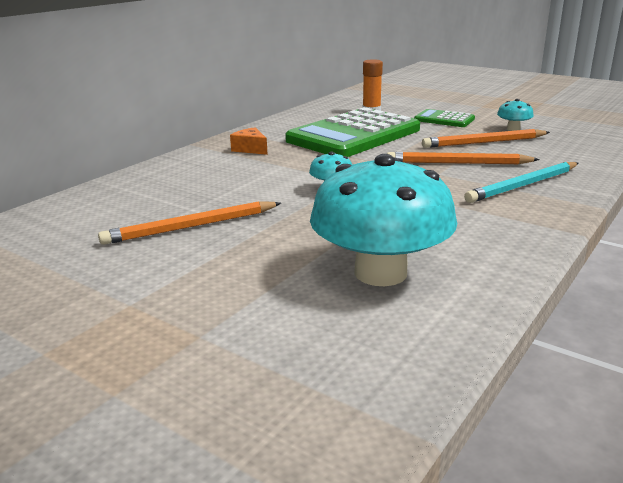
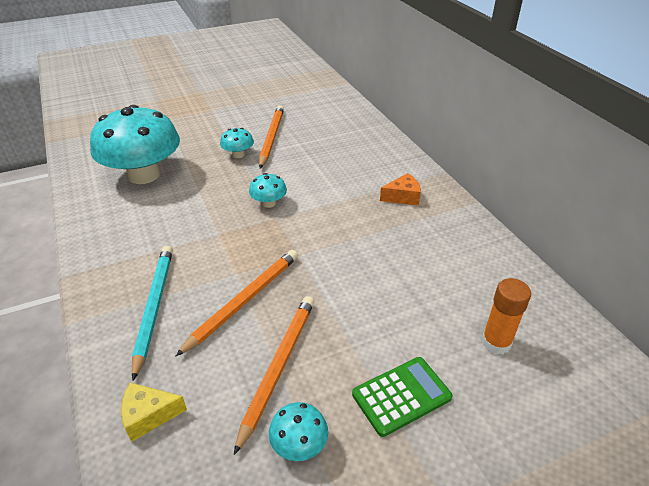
camera: 120 degrees right, 15 degrees up
(256, 232) = (238, 154): none -> turquoise mushroom
(354, 135) = (395, 275): green calculator -> none
(580, 158) = (149, 416): none -> yellow cheese

